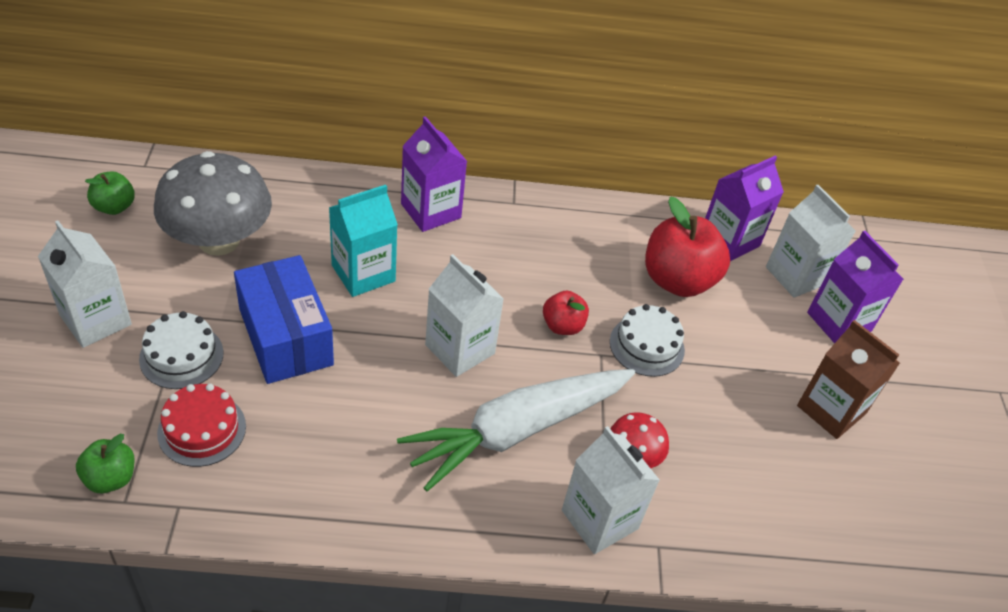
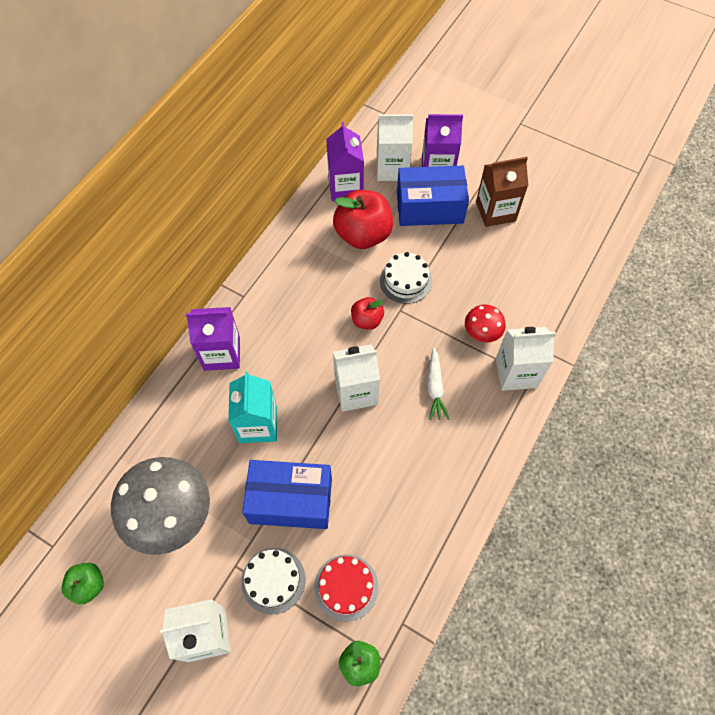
camera: 55 degrees left, 15 degrees up
(516, 430) = (435, 388): white carrot -> white carrot, size x0.45
(773, 334) = (429, 207): none -> blue box

